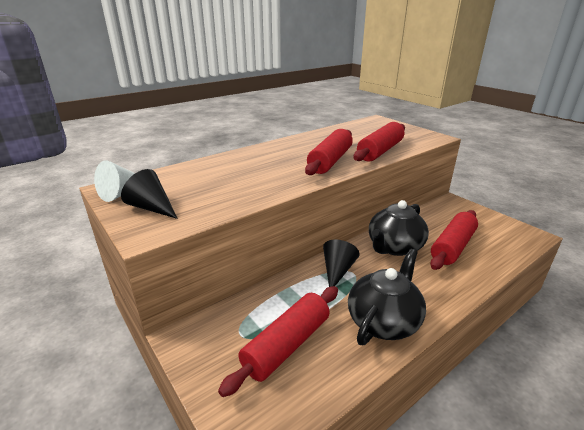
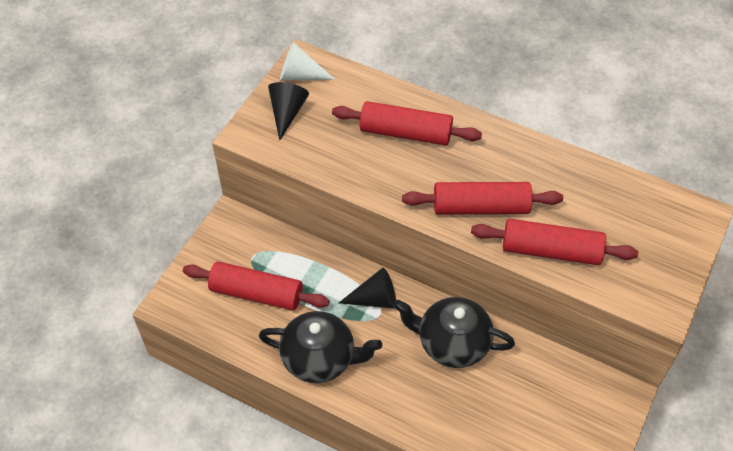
camera: 65 degrees right, 25 degrees up
(452, 247) = (489, 406): red rolling pin -> red rolling pin (405, 133)

